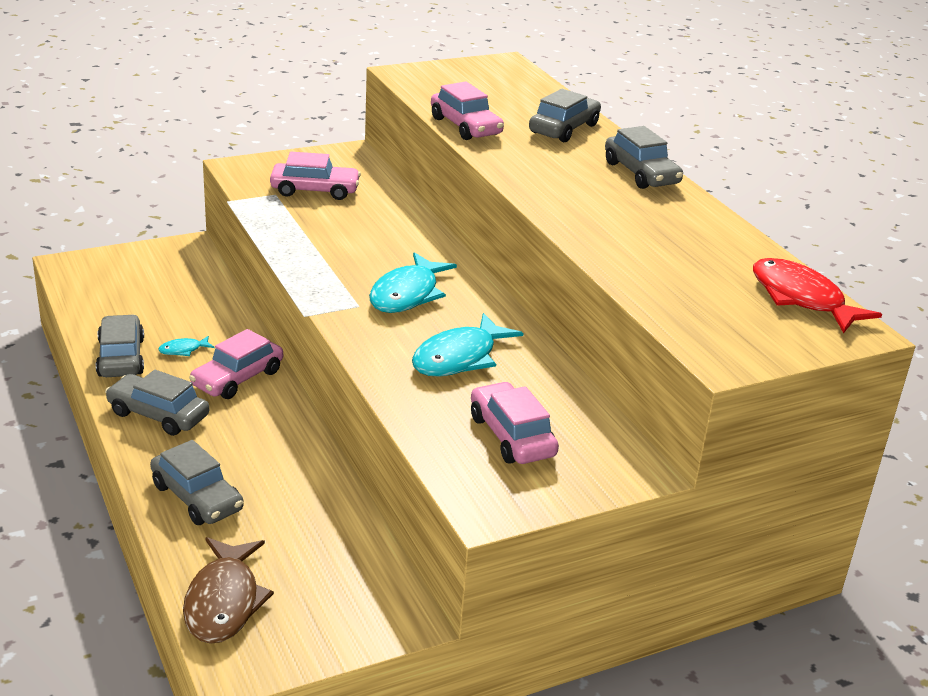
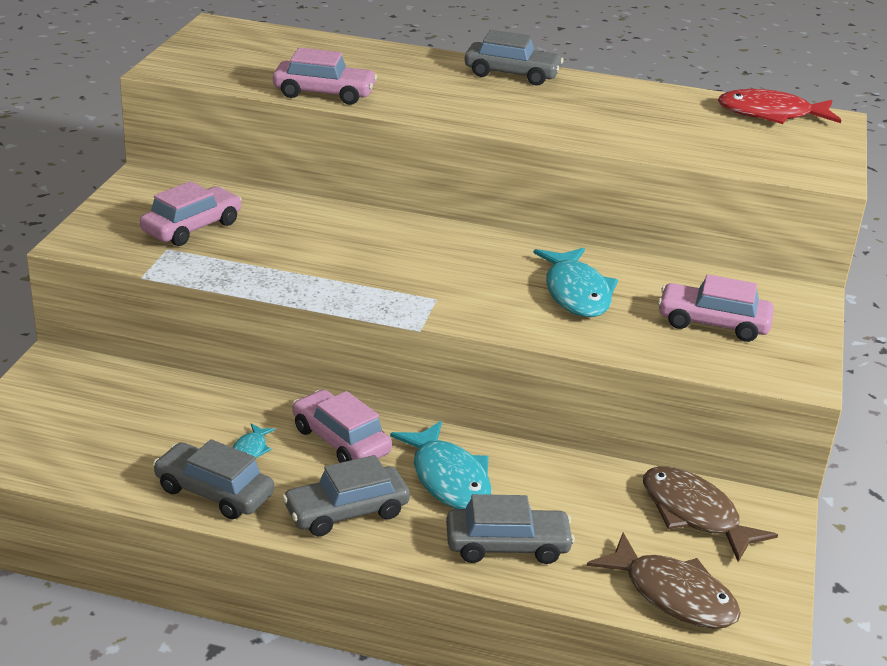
camera: 50 degrees left, 0 degrees up
(237, 378) = (341, 441): pink car -> pink car turned 150 degrees clockwise
(346, 574) = (694, 514): none -> brown fish
(407, 294) = (446, 269): turquoise fish -> turquoise fish (448, 478)
(564, 129) = (389, 63): grey car -> none

